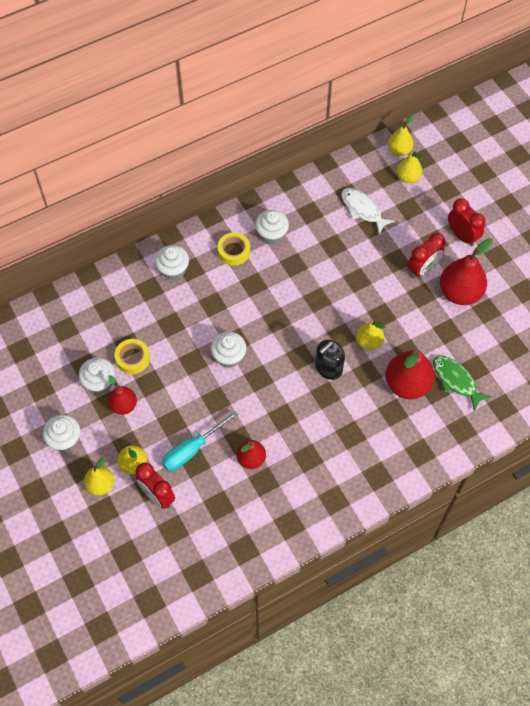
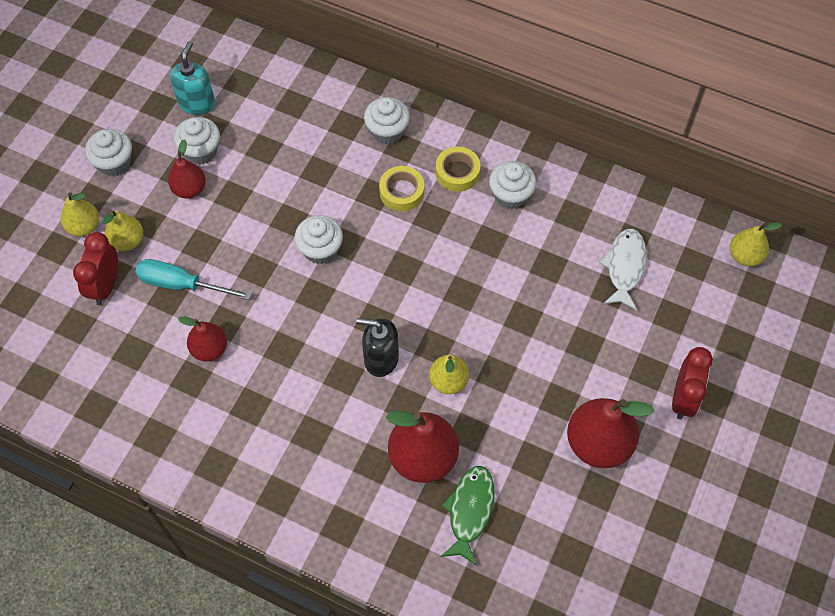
camera: 55 degrees right, 0 degrees up
(59, 364) = (197, 103): none -> turquoise soap dispenser
(132, 358) = (251, 162): yellow tape -> yellow tape (402, 192)
(408, 177) = (714, 288): yellow pear -> none
(422, 269) = (597, 381): red clock -> none

